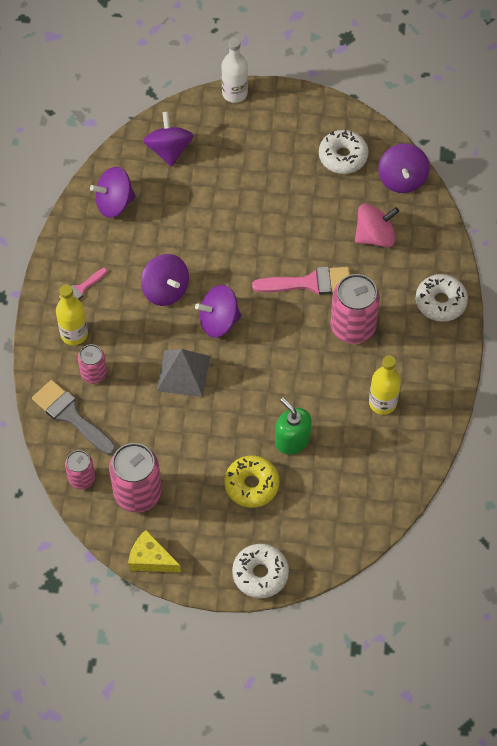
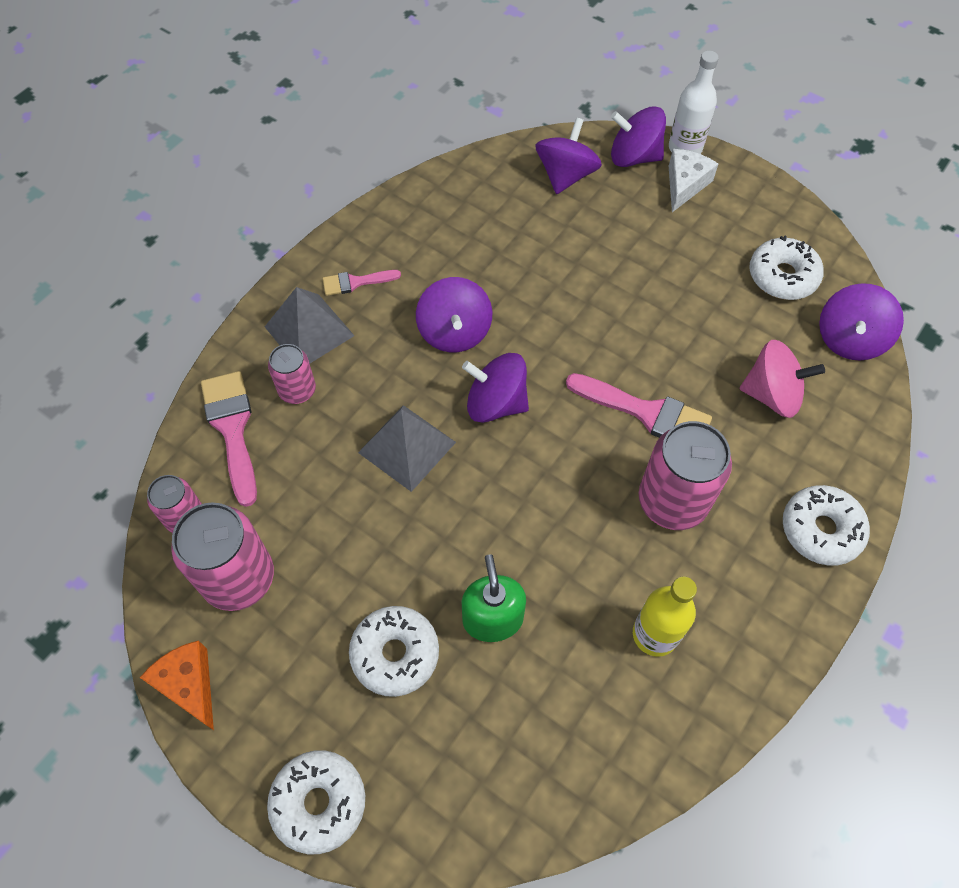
camera: 30 degrees right, 0 degrees up
(71, 415) = (232, 429): grey brush -> pink brush
(74, 334) = (309, 331): yellow bottle -> grey pyramid
(114, 203) = (462, 205): purple spinning top -> purple spinning top (634, 157)
(150, 559) = (189, 685): yellow cheese -> orange cheese
(249, 120) = (685, 185): none -> white cheese
(251, 485) = (395, 654): yellow donut -> white donut

